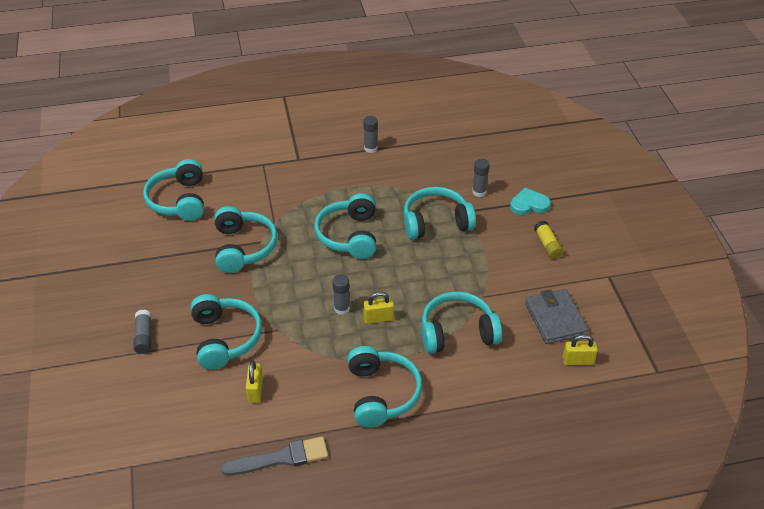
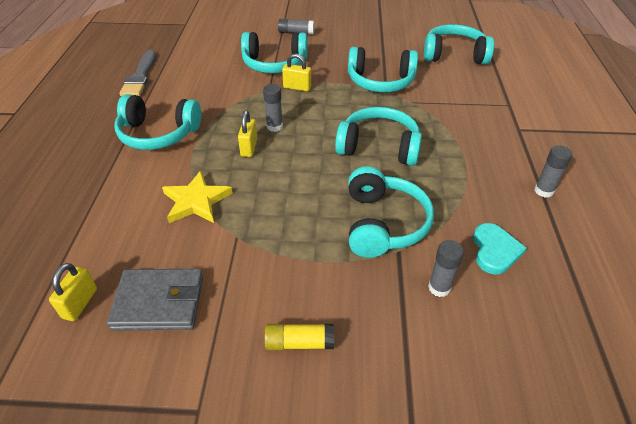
camera: 105 degrees right, 0 degrees up
(255, 390) = (211, 72): yellow padlock -> yellow padlock (297, 87)
(457, 332) = (196, 201): turquoise headphones -> yellow star
(529, 204) = (399, 348): turquoise heart -> turquoise heart (494, 251)

